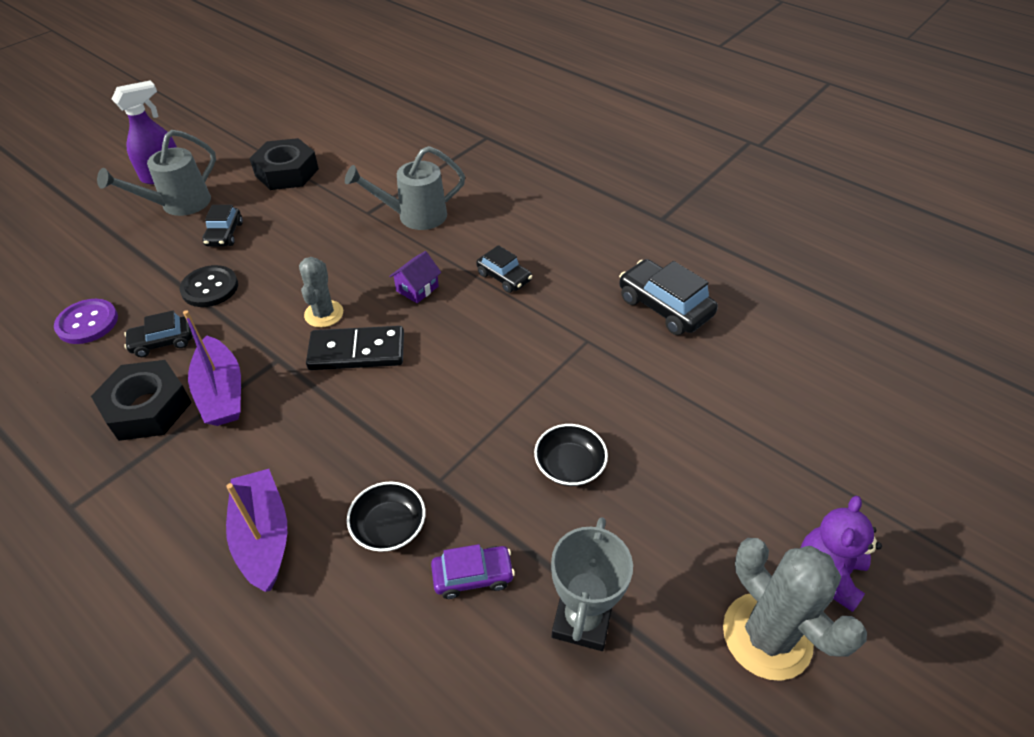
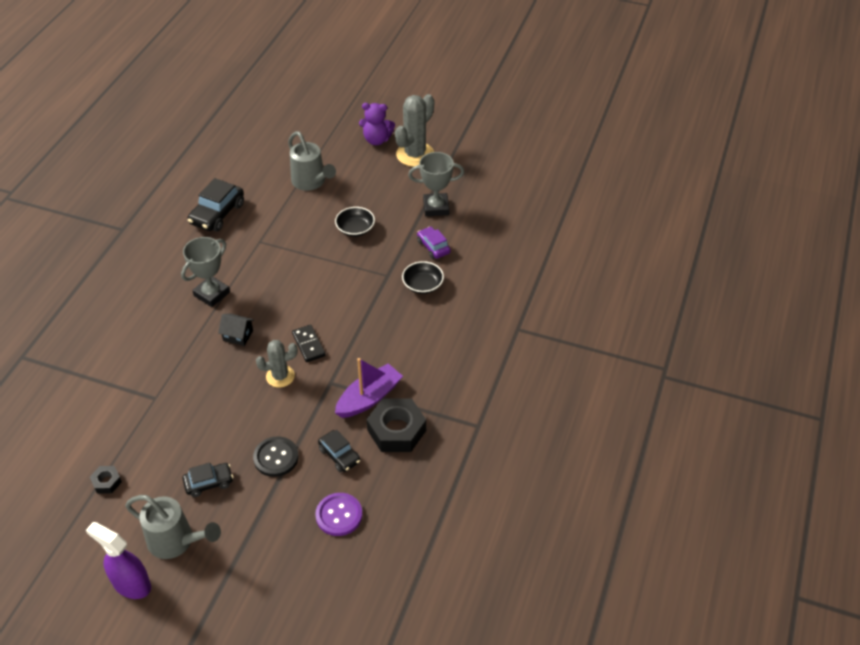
camera: 110 degrees left, 0 degrees up
(263, 536) = (452, 331): purple boat -> none
(287, 172) = (106, 482): black nut -> black nut, size x0.49
(357, 352) = (308, 345): black domino -> black domino, size x0.66
(414, 216) = (153, 366): grey watering can -> grey watering can (311, 182)
(417, 289) = (238, 335): purple house -> black house
(504, 277) = (212, 294): black car -> grey trophy

